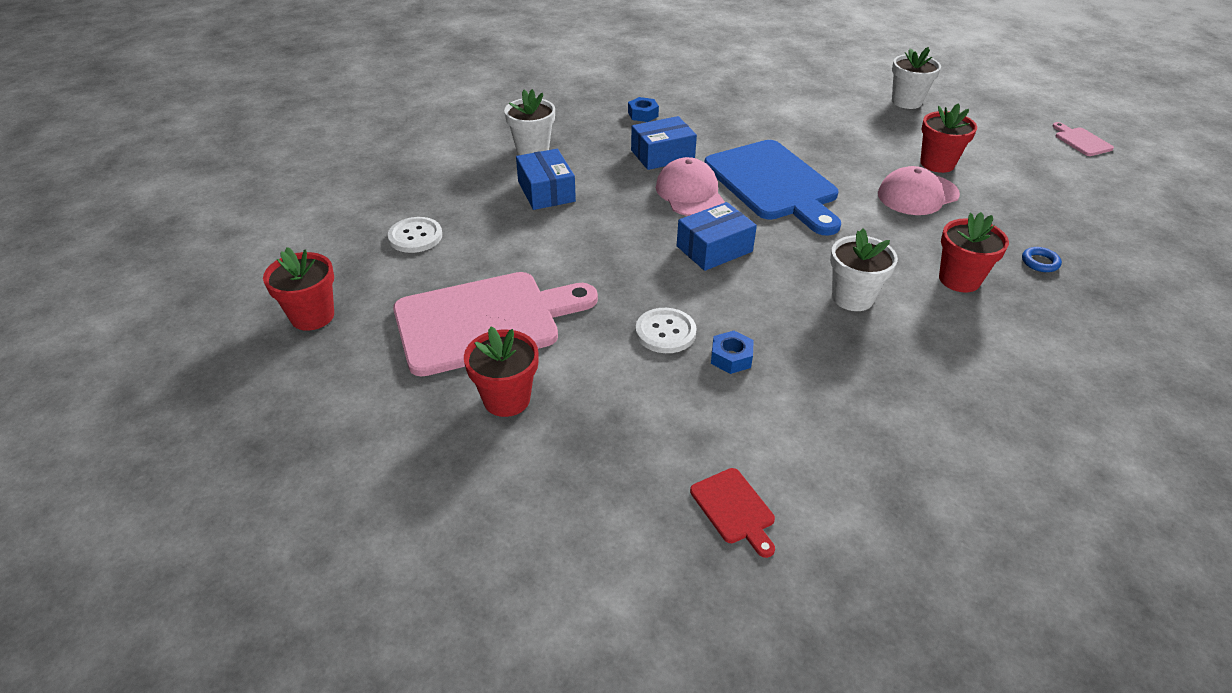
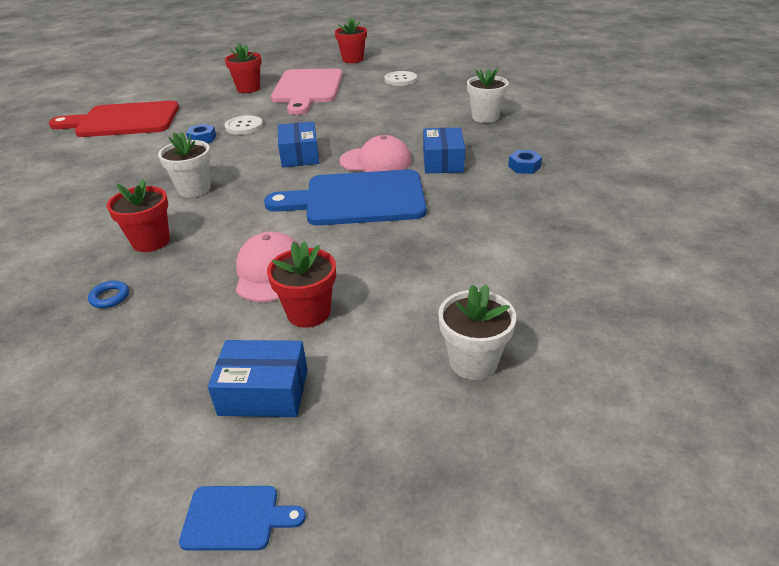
camera: 115 degrees right, 5 degrees down
(546, 191) = (421, 115): blue box -> blue box (264, 392)
(734, 509) = (123, 121): red cutting board -> red cutting board, size x2.42
(1081, 141) = (236, 518): pink cutting board -> blue cutting board

